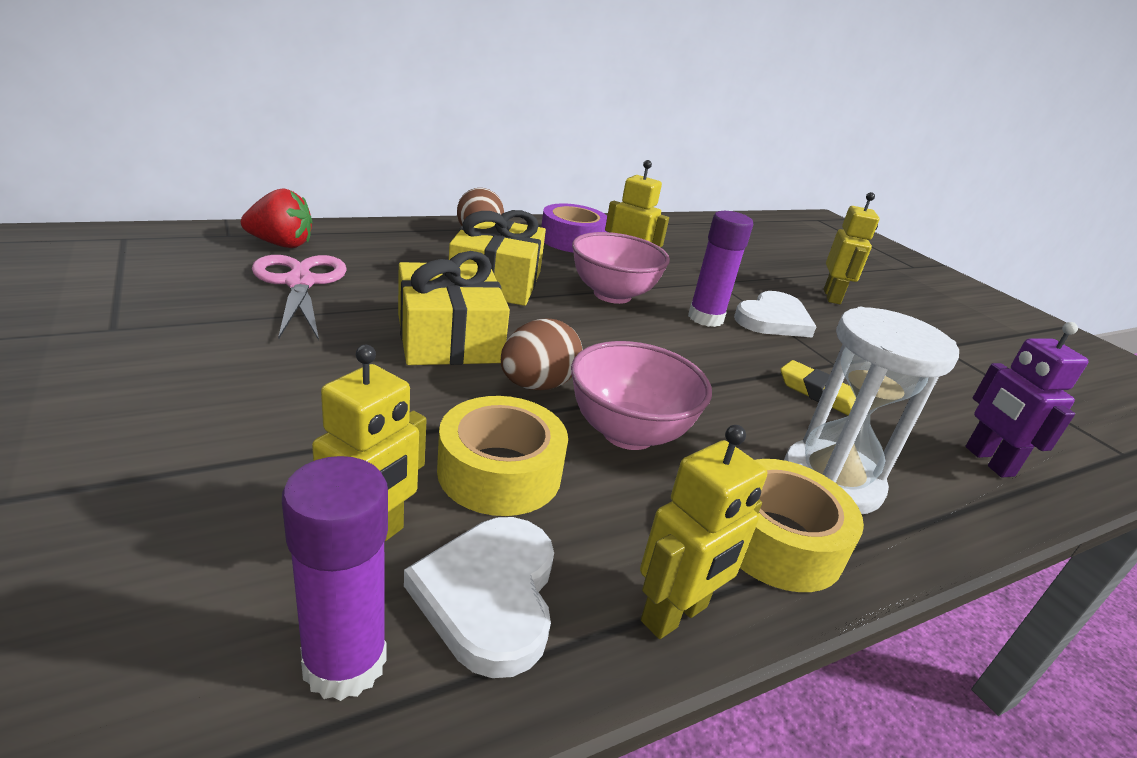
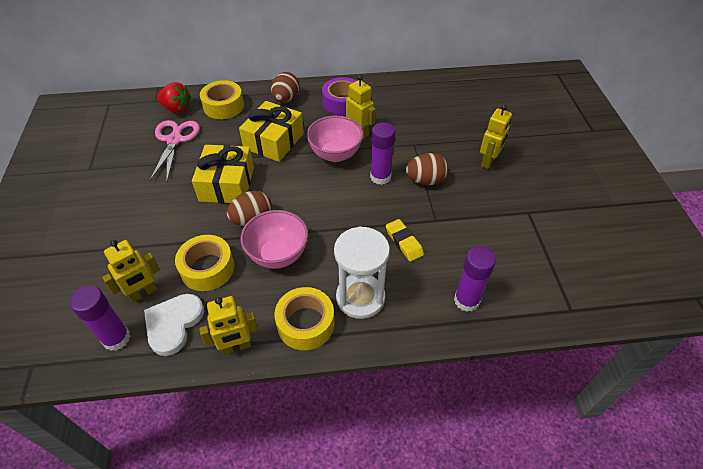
camera: 25 degrees right, 20 degrees up
(373, 242) = (223, 106): none -> yellow tape
(773, 319) = (425, 180): white heart -> brown egg
(988, 461) = (466, 300): purple robot -> purple glue stick

